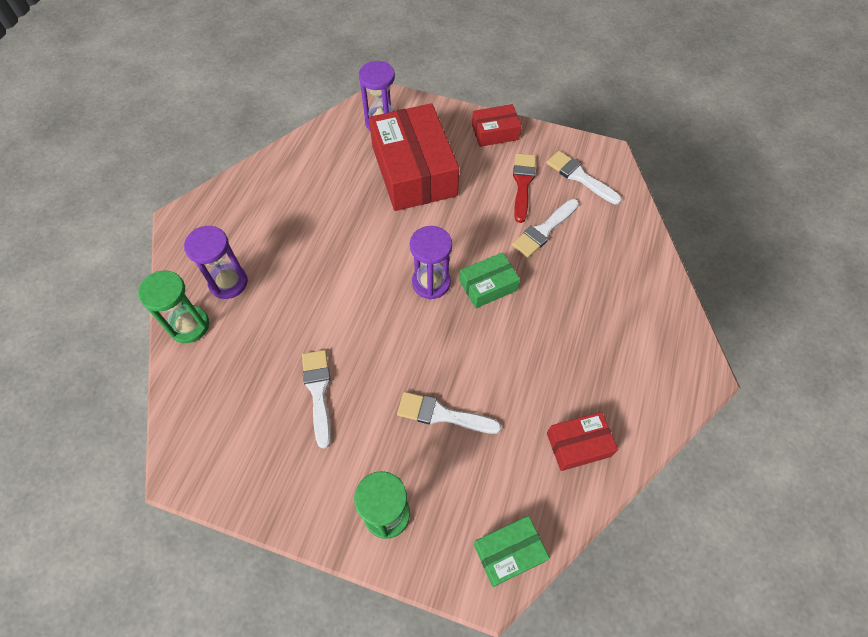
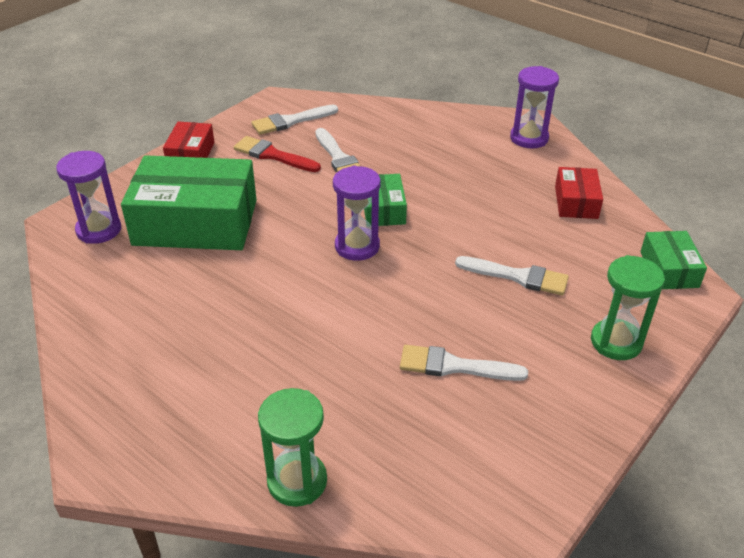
camera: 70 degrees left, 20 degrees down
(228, 282) = (250, 425): purple hourglass -> purple hourglass (529, 138)
(414, 171) = (195, 222): red box -> green box
(442, 414) = (517, 276): white brush -> white brush turned 105 degrees counterclockwise

